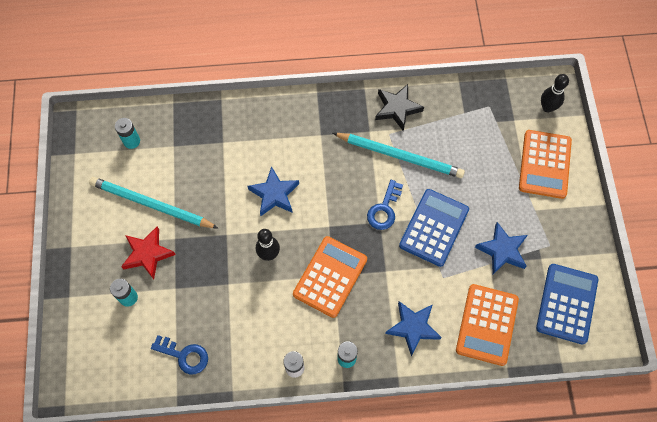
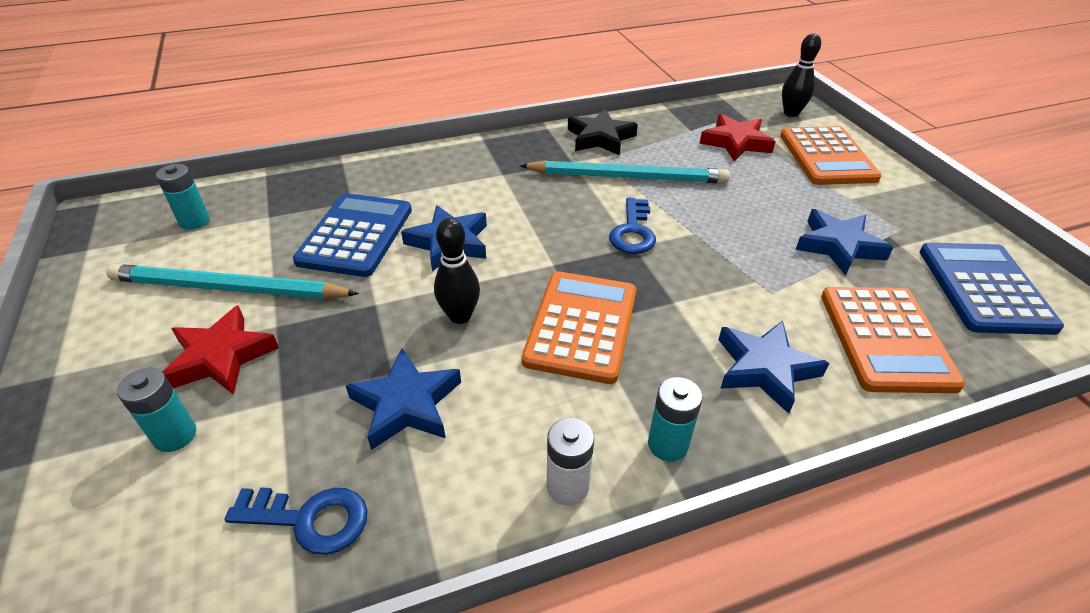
camera: 15 degrees left, 25 degrees down
(232, 305) = (406, 404): none -> blue star
(434, 227) = (720, 239): blue calculator -> blue calculator (355, 235)
(489, 134) = (736, 142): none -> red star

